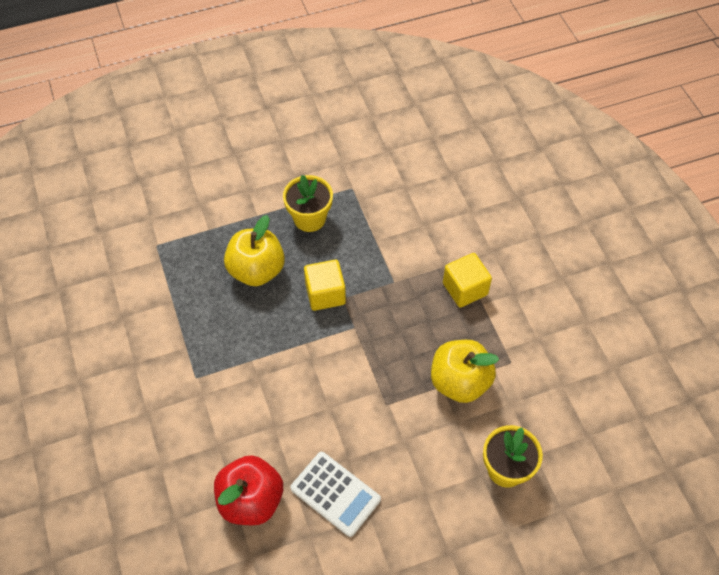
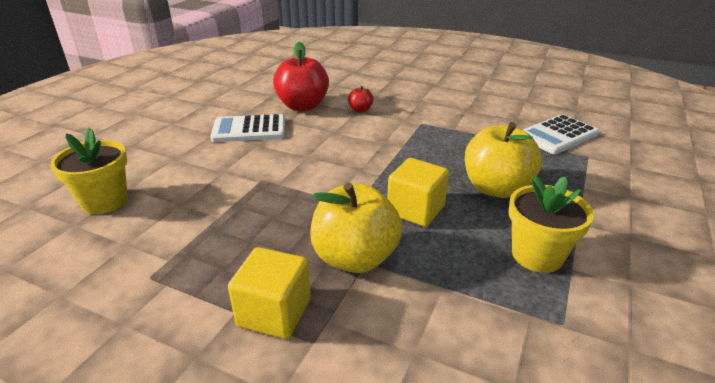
camera: 135 degrees right, 25 degrees down
(133, 277) = (557, 135): none -> white calculator
(213, 444) = (360, 110): none -> red apple
(459, 382) = (202, 228): yellow apple -> yellow apple (355, 258)

